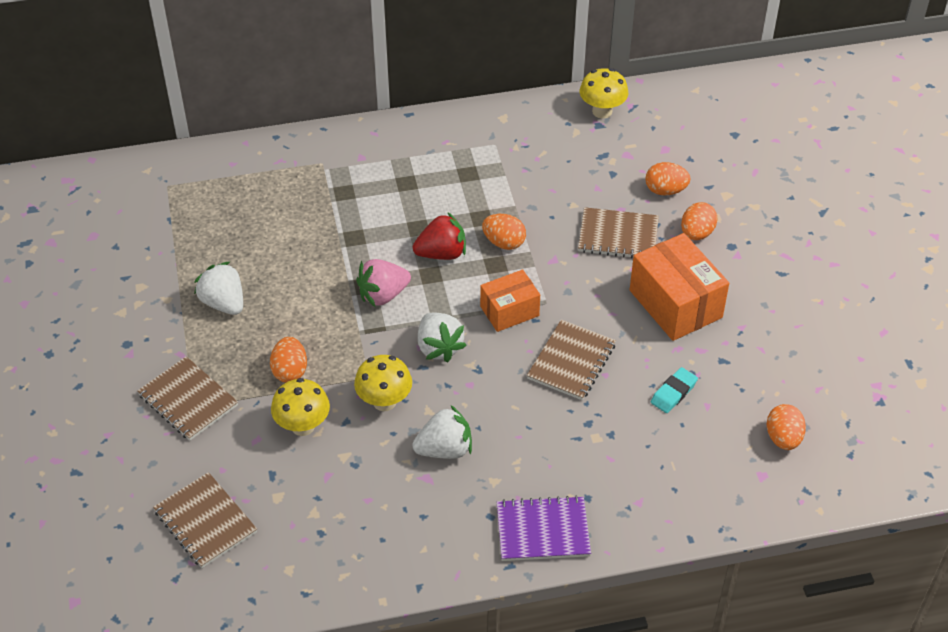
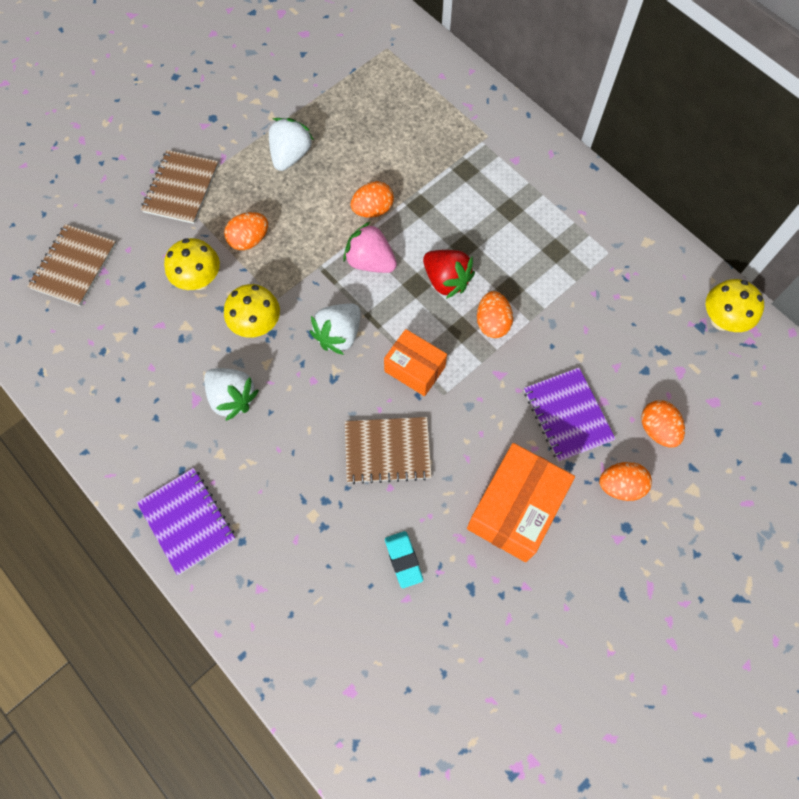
camera: 60 degrees right, 20 degrees up
(618, 236) = (567, 415): brown notebook -> purple notebook
(673, 393) = (403, 560): turquoise eraser -> turquoise eraser turned 60 degrees clockwise
(783, 438) = (407, 692): orange egg -> orange egg (373, 210)

